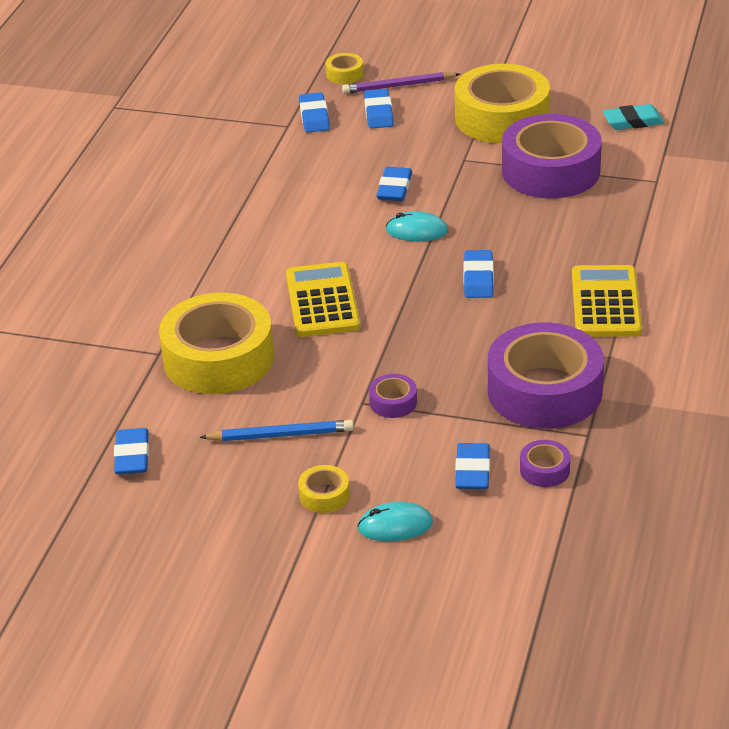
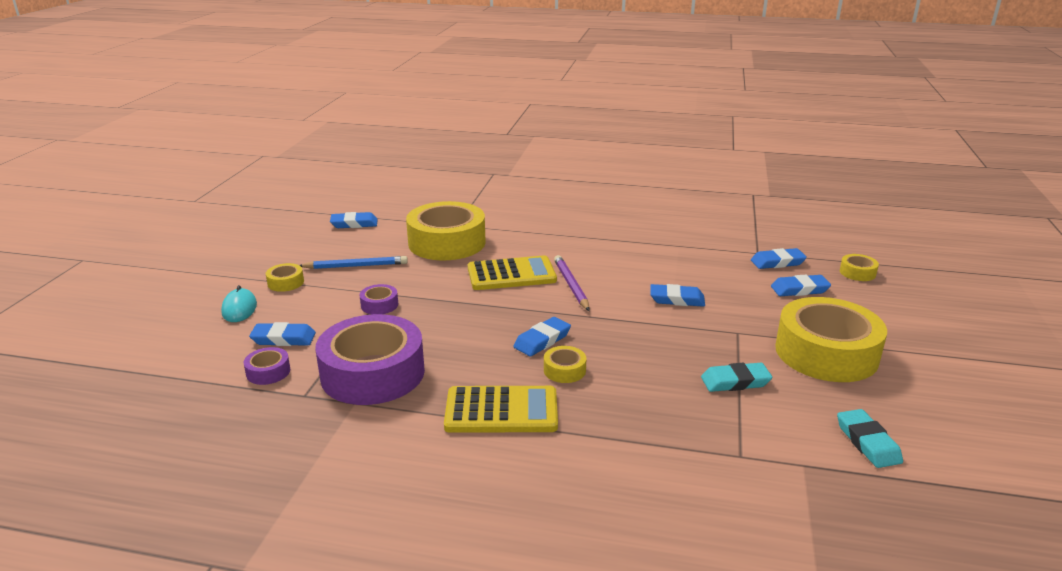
camera: 85 degrees right, 10 degrees down
(281, 435) = (356, 266): blue pencil -> blue pencil turned 90 degrees counterclockwise
(398, 86) = (853, 297): purple pencil -> purple pencil (571, 285)
(417, 231) = (612, 310): turquoise mouse -> none
(478, 278) = (542, 340): blue eraser -> blue eraser turned 45 degrees counterclockwise
(535, 265) = (564, 370): none -> yellow tape
(550, 171) = (735, 381): purple tape -> turquoise eraser

